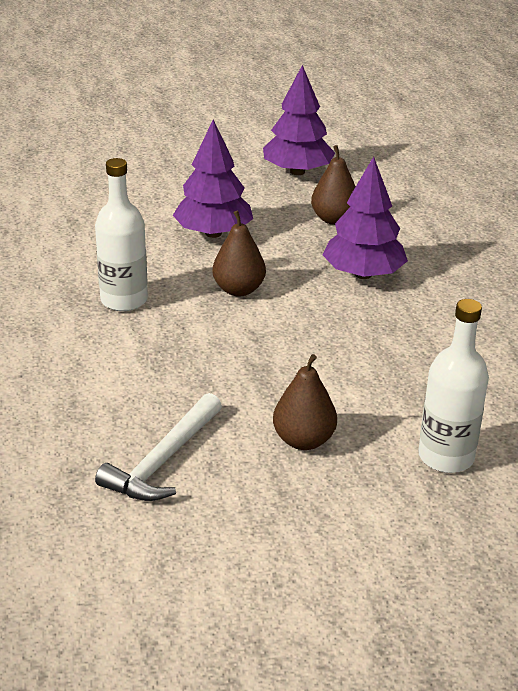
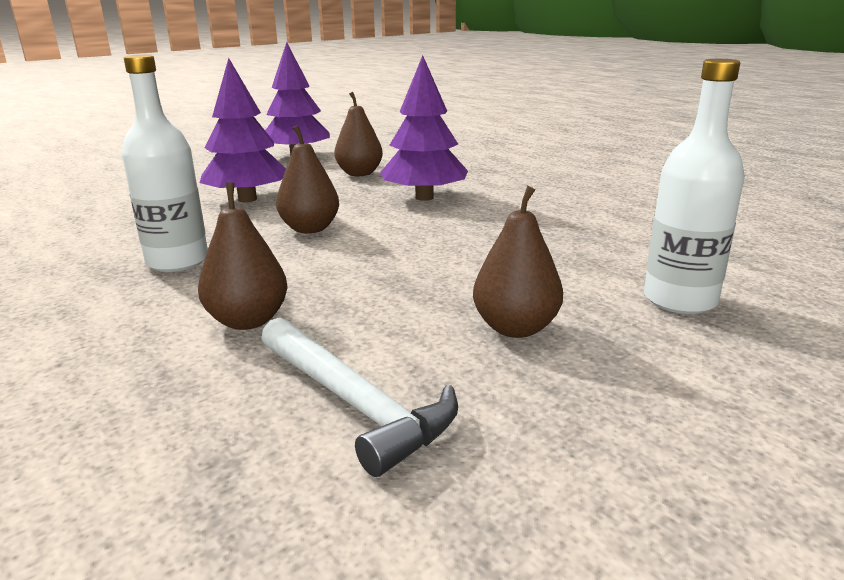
camera: 25 degrees left, 10 degrees down
(140, 376) = (248, 321): none -> brown pear
(163, 460) = (354, 403): white hammer -> white hammer turned 45 degrees counterclockwise

